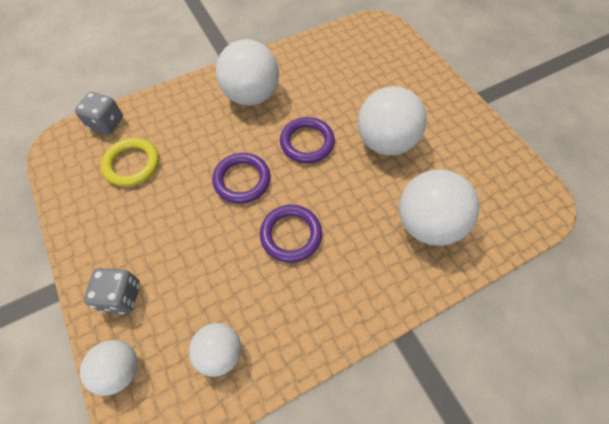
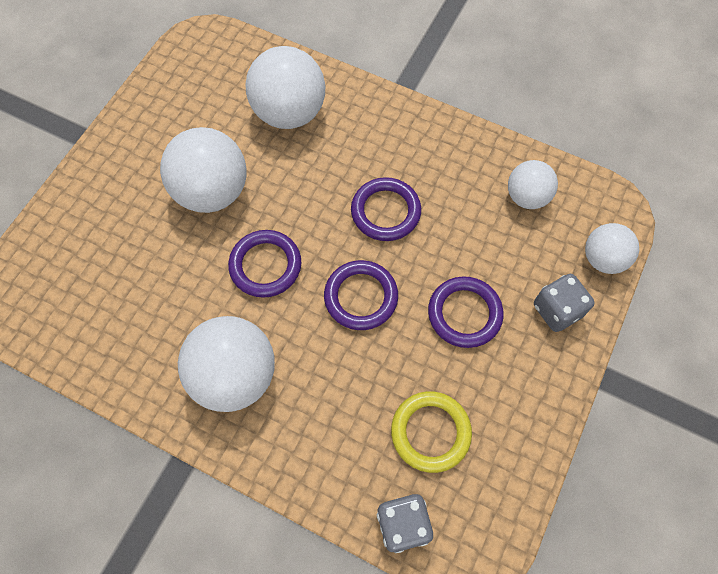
camera: 125 degrees left, 5 degrees up
(176, 232) = (464, 314): none -> purple ring

